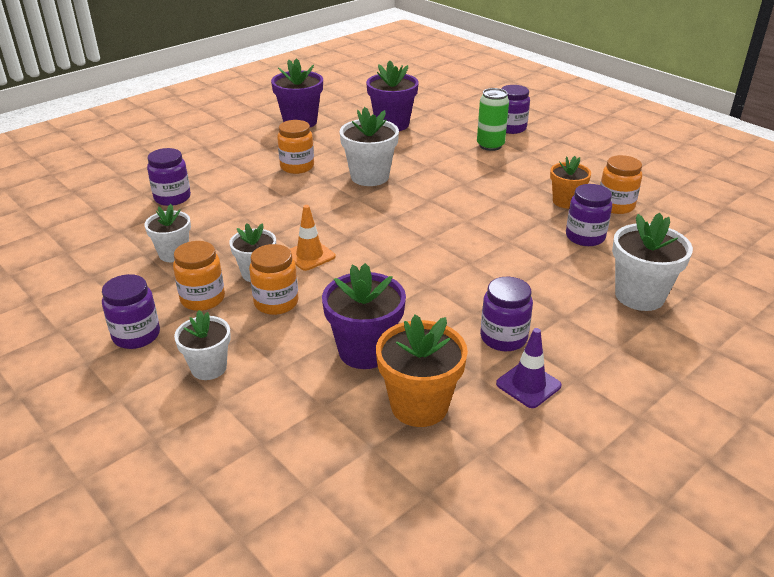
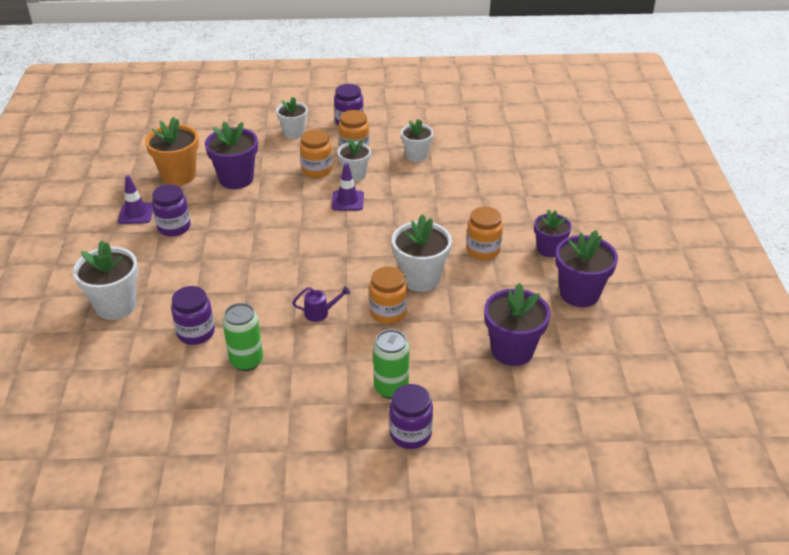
camera: 130 degrees right, 5 degrees up
(172, 198) = (496, 178): purple jar -> none
(260, 145) = (549, 249): none -> purple flower pot
(309, 255) = (347, 201): orange traffic cone -> purple traffic cone
(472, 198) = (320, 313): none -> purple watering can
(565, 201) = (246, 361): orange flower pot -> green can
(615, 206) = (202, 386): orange jar -> orange jar (388, 312)

